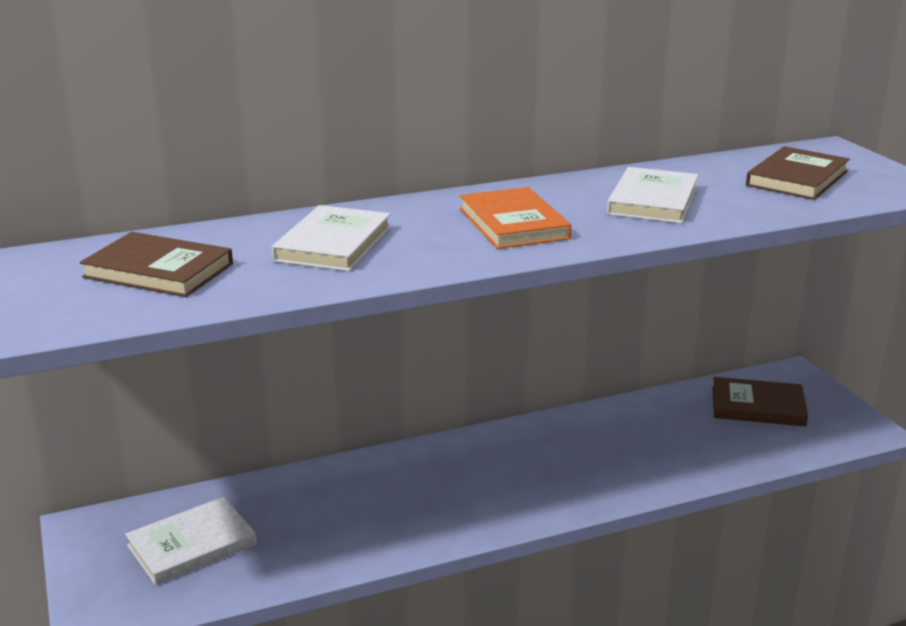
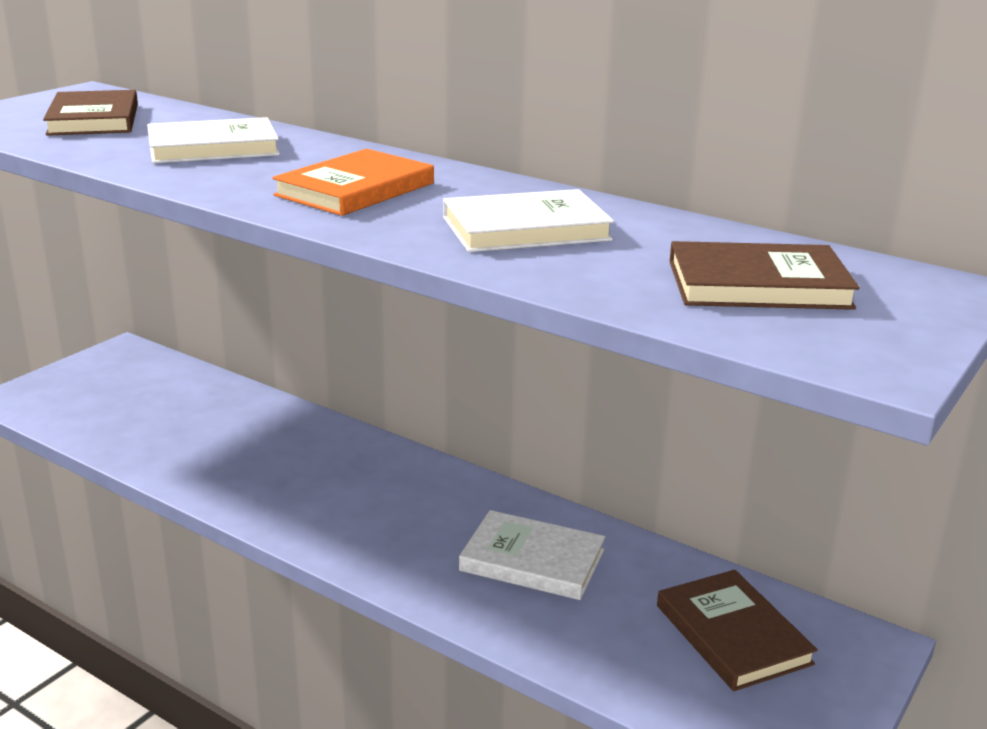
camera: 55 degrees right, 0 degrees up
(192, 545) = (131, 397): white book -> white book (532, 560)

